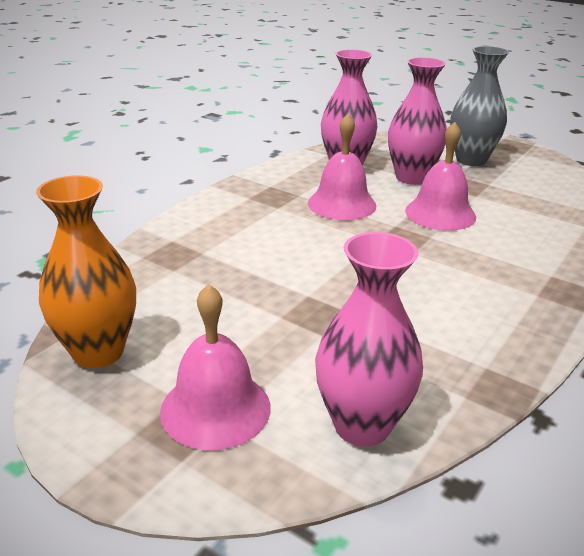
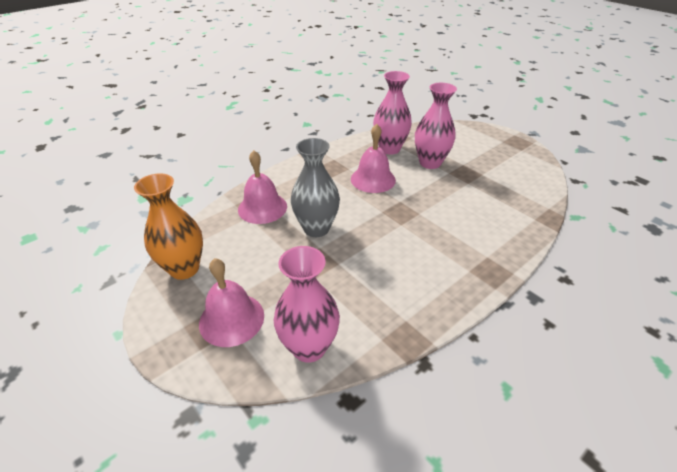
camera: 15 degrees right, 10 degrees up
(440, 213) = (435, 195): pink bell -> pink bell (262, 208)
(471, 160) = (479, 152): grey vase -> grey vase (316, 228)

